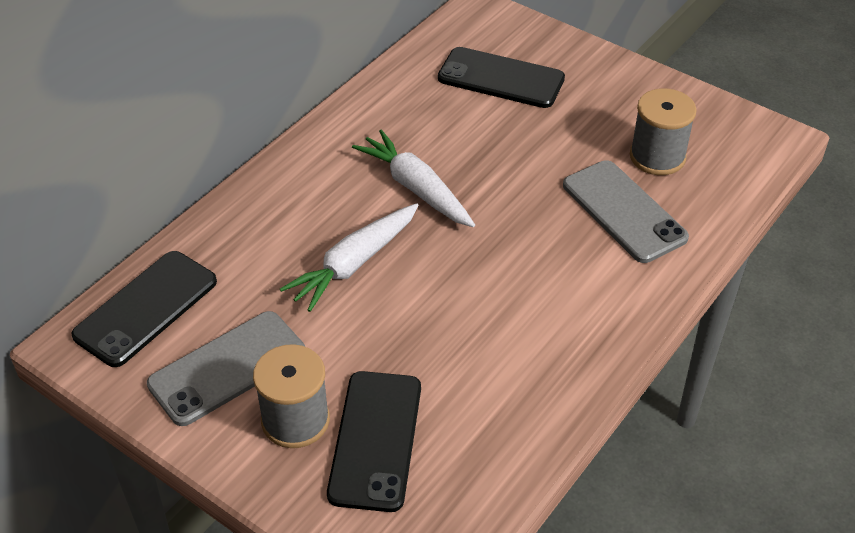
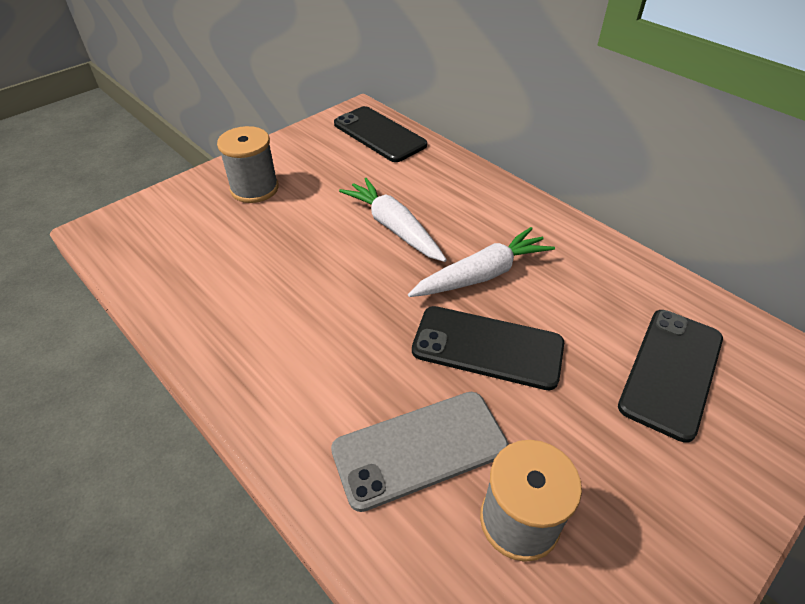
camera: 100 degrees right, 0 degrees up
(227, 368) = (313, 163): grey phone -> none
(375, 440) = (216, 222): black phone -> black phone (487, 347)

